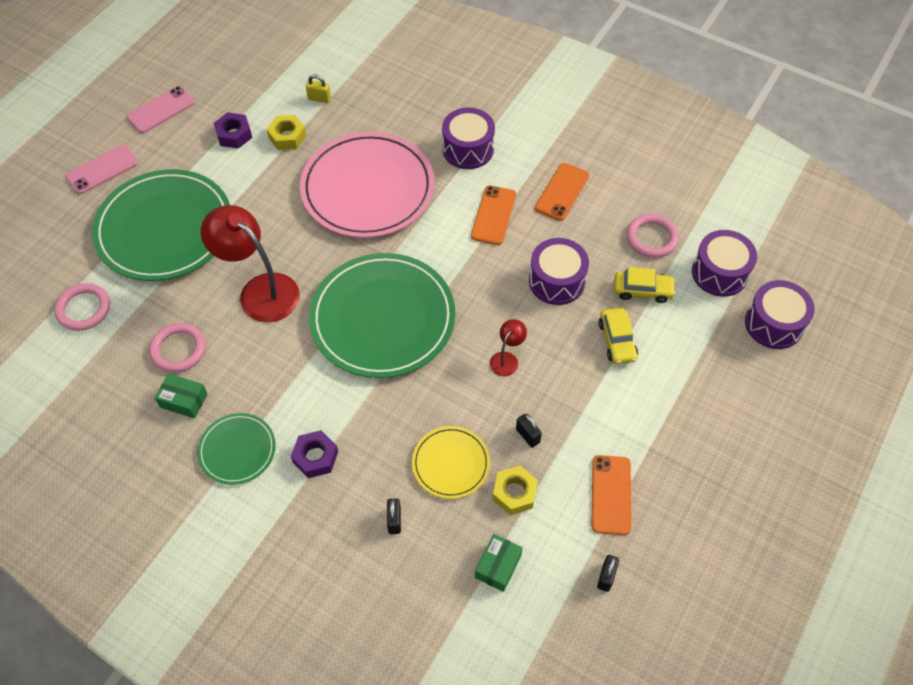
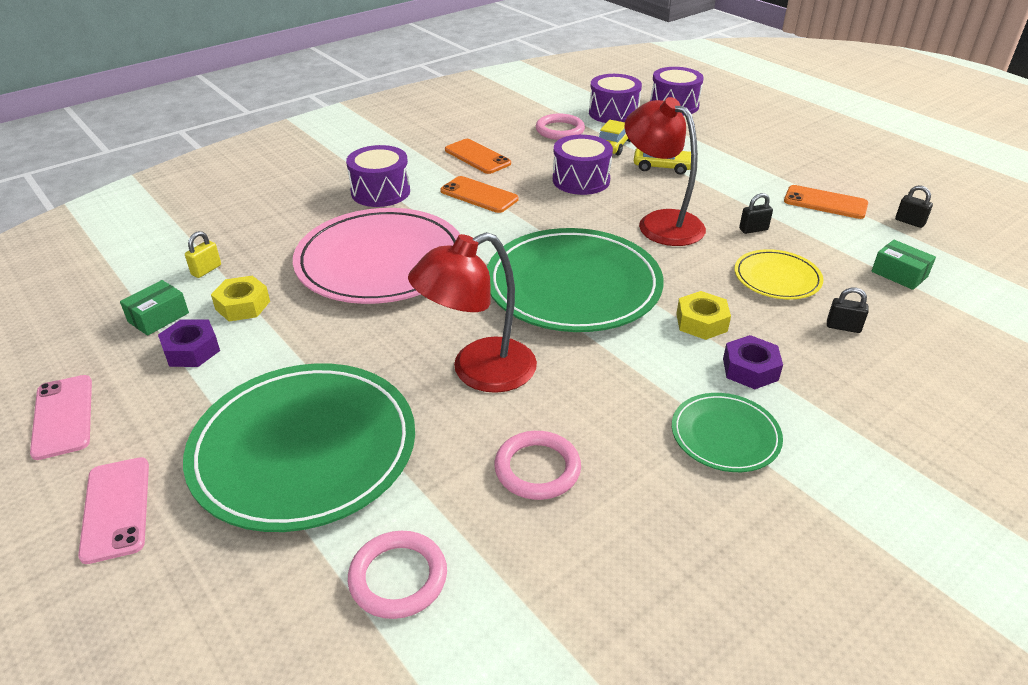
camera: 70 degrees left, 20 degrees down
(184, 400) = (628, 477): green box -> green box (158, 317)
(507, 359) = (660, 223): red lamp -> red lamp, size x2.16
(514, 493) = (817, 249): yellow nut -> yellow nut (701, 322)

